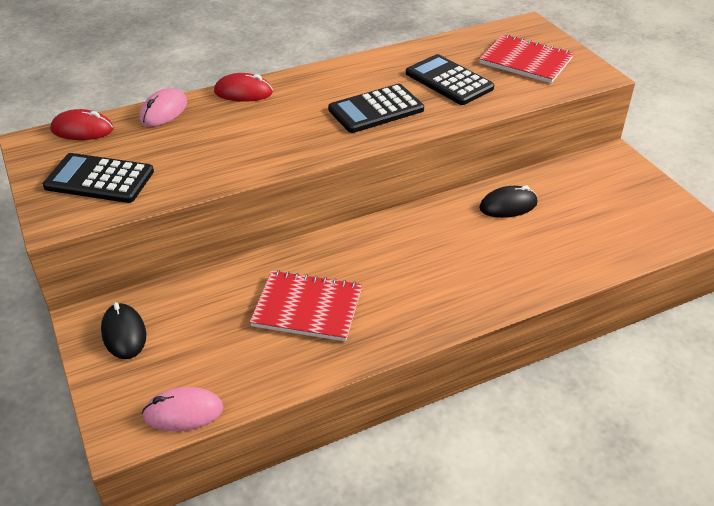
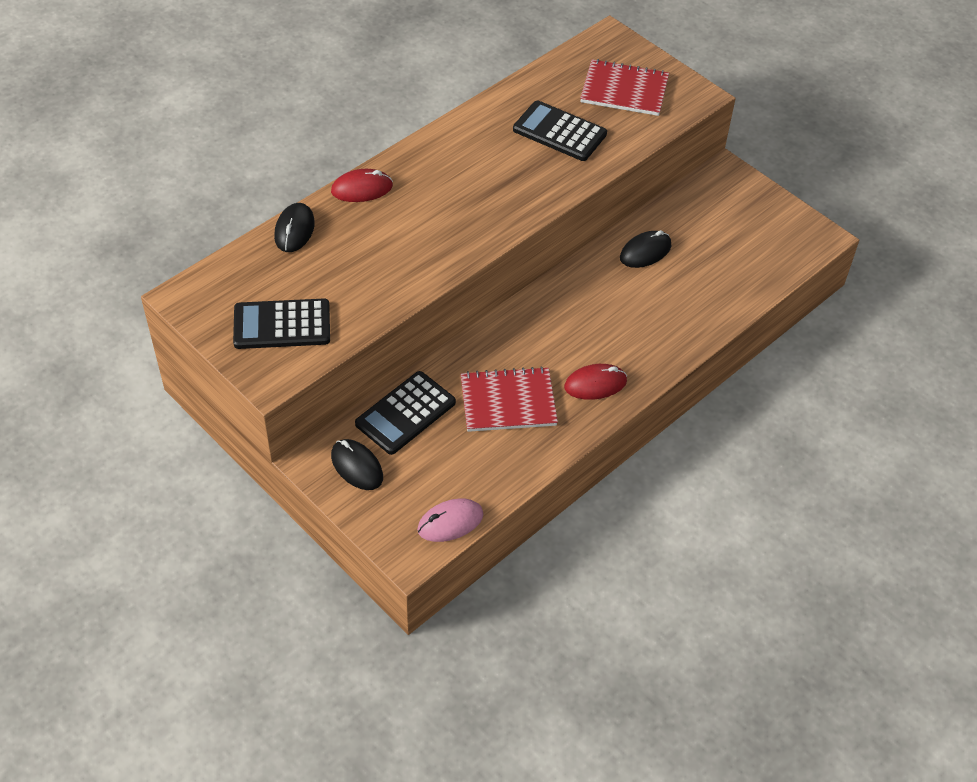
camera: 20 degrees left, 10 degrees up
(82, 130) = (225, 271): red mouse -> red mouse (595, 384)
(164, 111) = (294, 230): pink mouse -> black mouse
(376, 110) = (504, 184): black calculator -> black calculator (405, 413)

